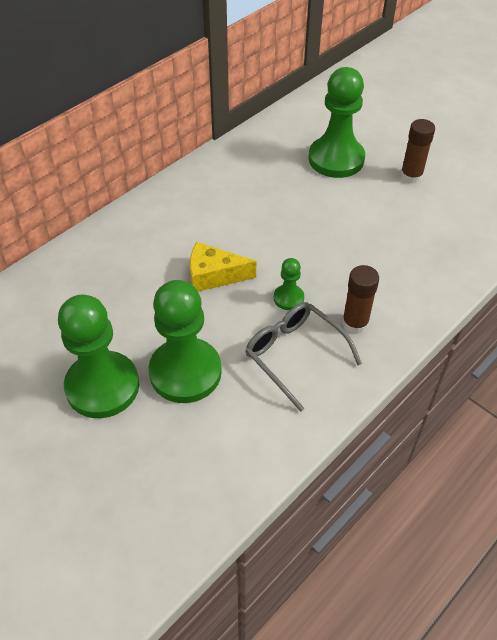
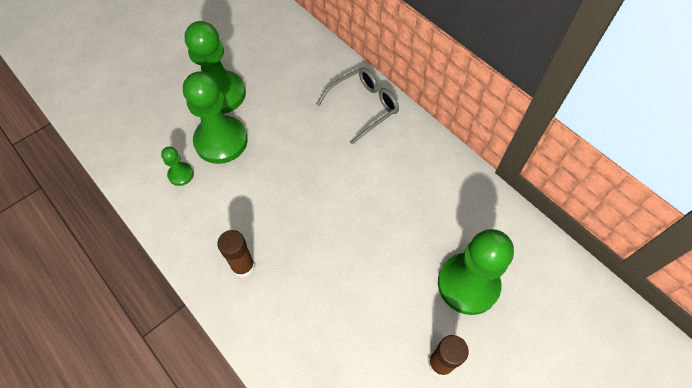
camera: 95 degrees right, 10 degrees up
(214, 276) = (312, 163): yellow cheese -> none
(288, 298) = (280, 216): green pawn -> green pawn (181, 174)
(294, 355) = (220, 214): grey glasses -> grey glasses (364, 107)

